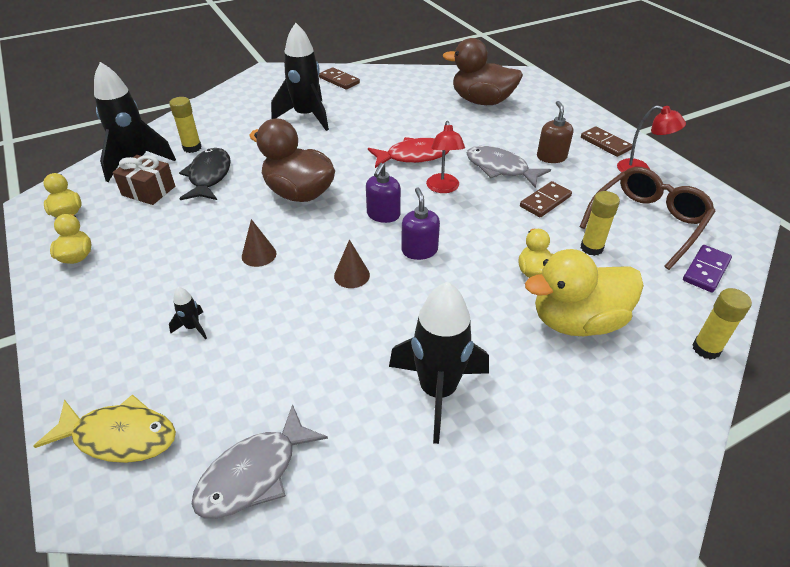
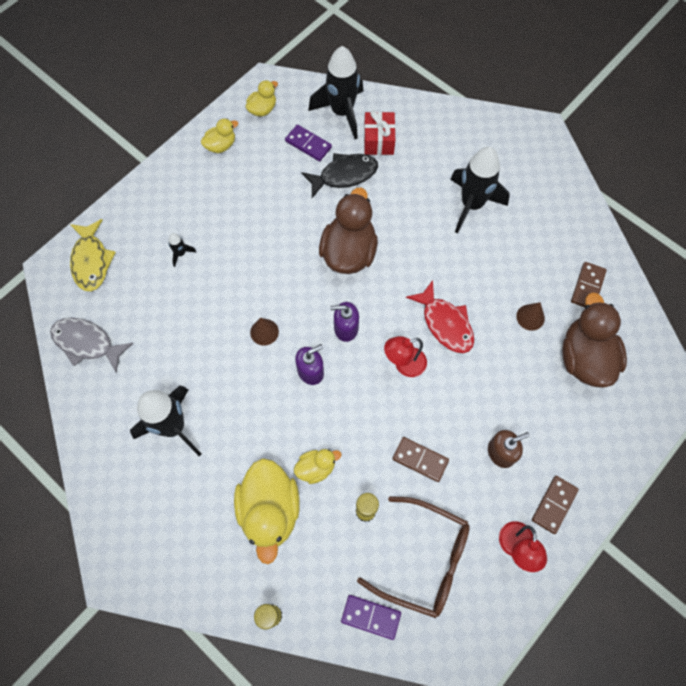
camera: 70 degrees right, 25 degrees up
(148, 191) = (308, 144): brown gift -> purple domino
(192, 148) = (378, 140): yellow glue stick -> red gift
(259, 255) = (264, 258): brown cone -> brown cone (530, 317)
(339, 80) = (558, 203): brown domino -> brown domino (587, 287)
(500, 169) = (458, 407): grey fish -> none
(576, 321) = (270, 510): yellow duck -> yellow duck turned 150 degrees counterclockwise

